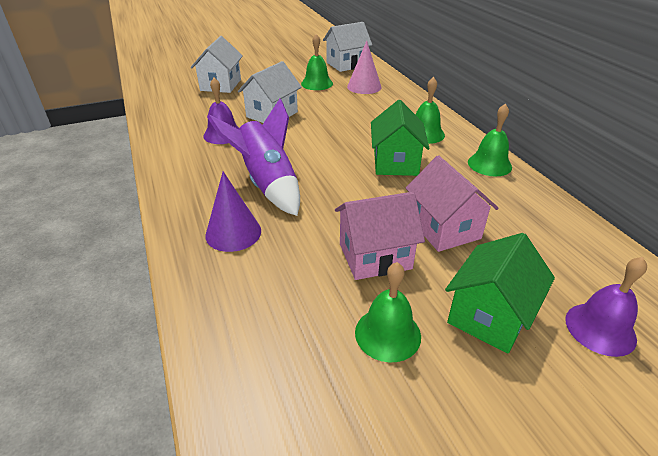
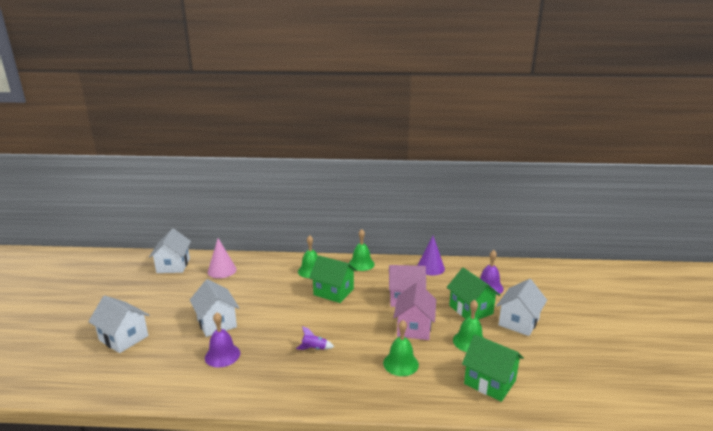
camera: 65 degrees left, 15 degrees down
(233, 233) = (359, 376): purple cone -> purple cone (430, 268)
(267, 183) = (314, 348): purple rocket -> purple rocket, size x0.40
(288, 387) = (490, 382): none -> green house
(317, 83) = (189, 288): green bell -> green bell (400, 363)
(519, 406) = (518, 322): none -> white house

